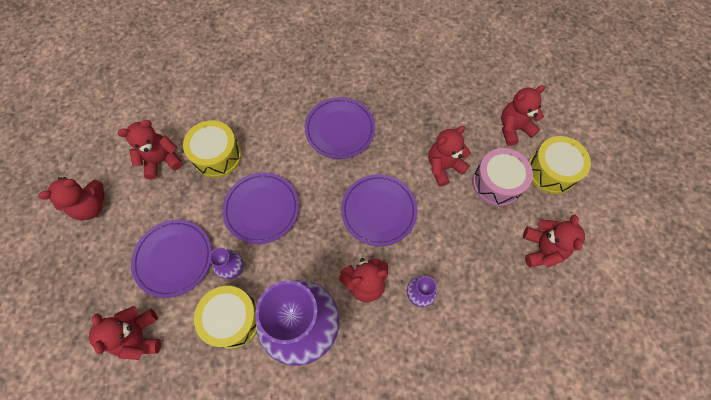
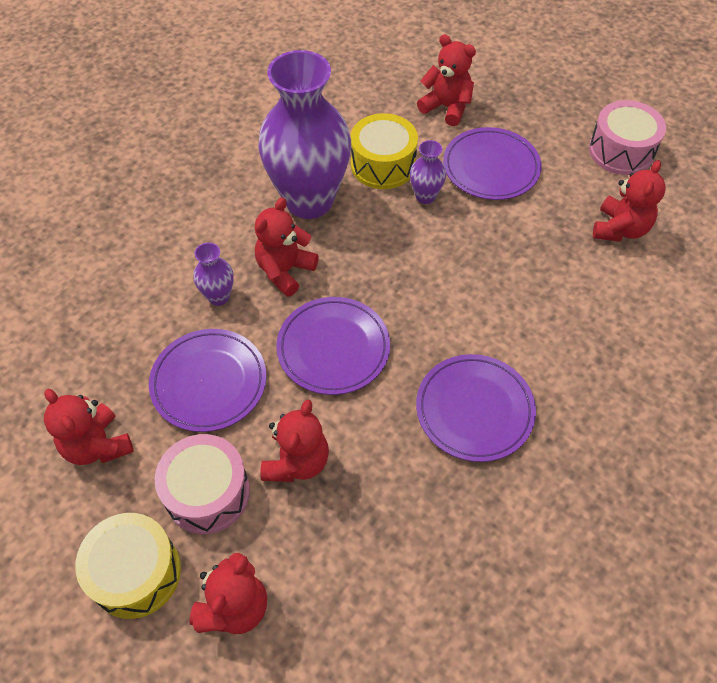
camera: 140 degrees right, 10 degrees down
(91, 206) = (621, 151): red teddy bear -> pink drum
(217, 156) = (573, 274): yellow drum -> none
(261, 209) = (462, 260): purple plate -> purple plate (209, 382)

